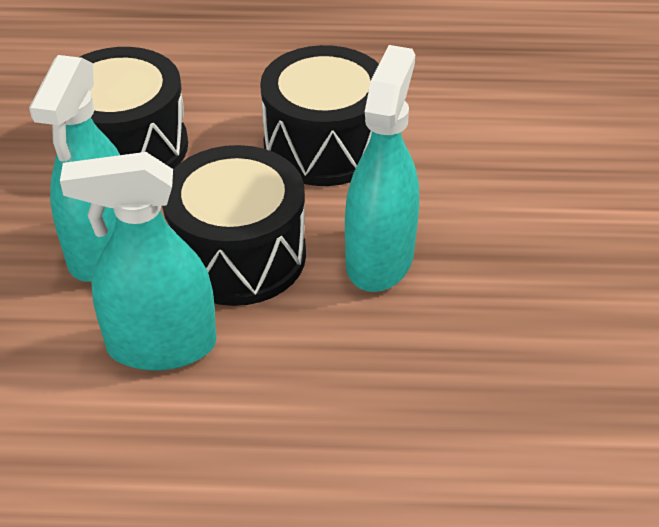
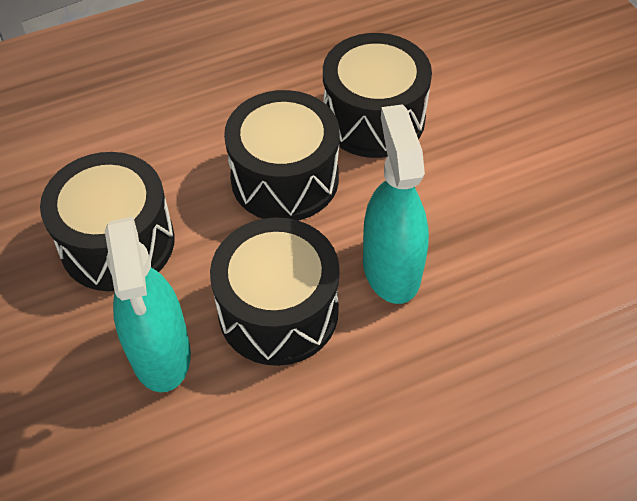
camera: 25 degrees left, 10 degrees up
(161, 346) = (268, 423): turquoise spray bottle -> none
(453, 122) = (373, 118): none -> black drum

